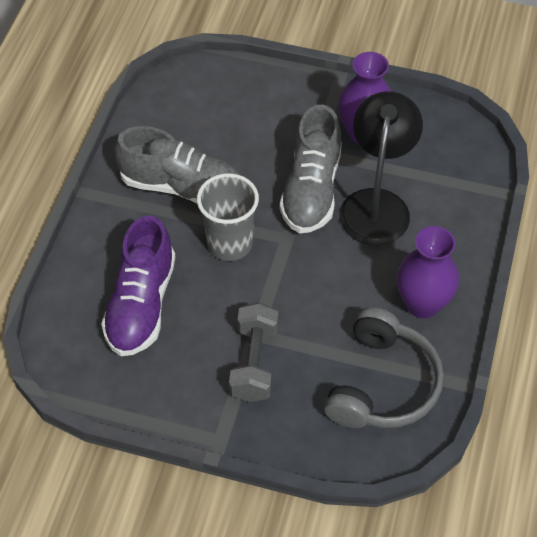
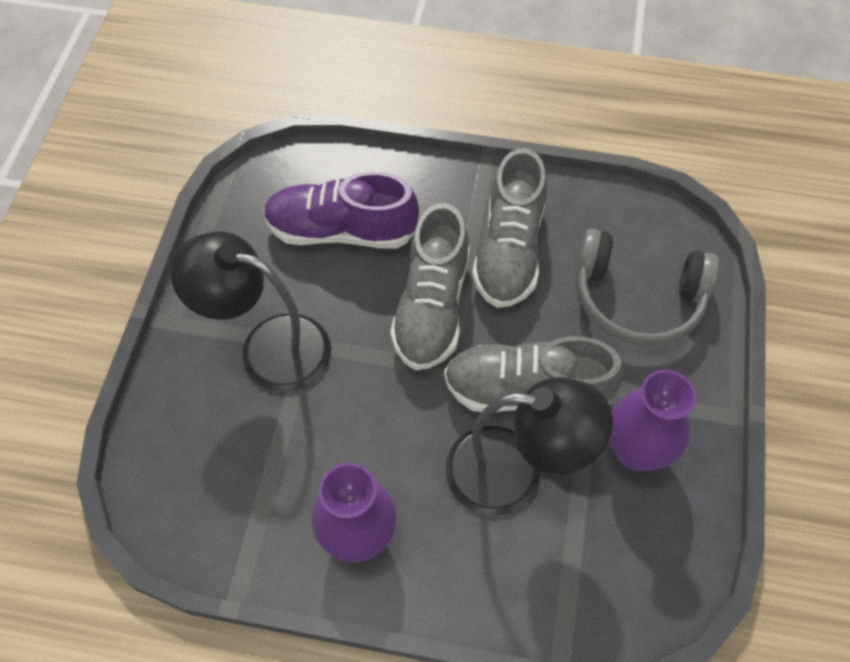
camera: 85 degrees right, 5 degrees up
(229, 243) = (432, 307): grey cup -> grey shoe
(254, 363) = (268, 347): grey dumbbell -> black lamp
(382, 384) = (238, 489): grey headphones -> grey headphones (637, 299)

